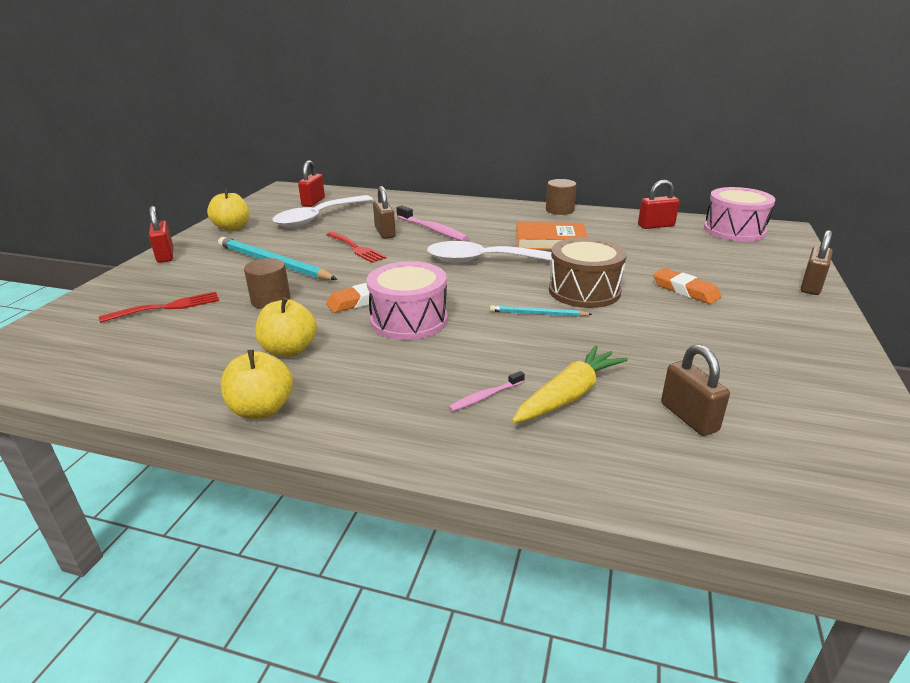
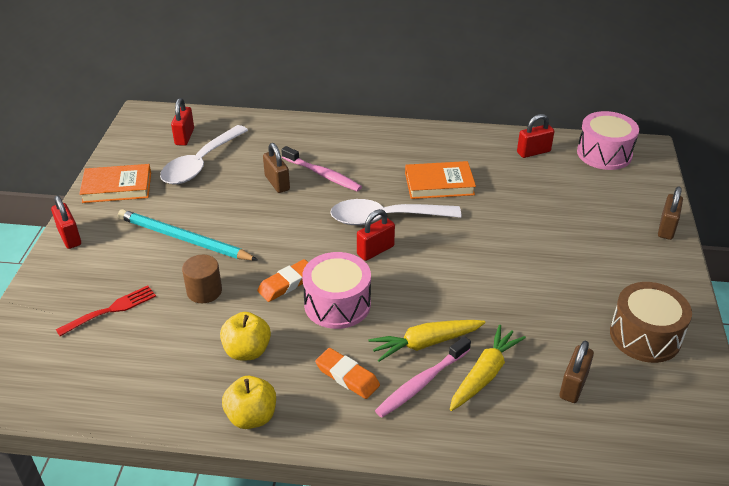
camera: 10 degrees left, 10 degrees up
(232, 228) = (117, 187): yellow apple -> orange book
(356, 248) = (257, 210): red fork -> none
(467, 282) = (375, 250): none -> red padlock
(485, 396) = (422, 383): pink toothbrush -> pink toothbrush, size x1.83
(501, 360) = (425, 343): none -> yellow carrot
(537, 314) = (445, 285): turquoise pencil -> none
(559, 210) = (440, 133): brown cylinder -> none
(584, 291) = (479, 252): brown drum -> brown drum (645, 336)
(685, 290) = (564, 243): orange eraser -> orange eraser (347, 376)
(689, 417) = (573, 386): brown padlock -> brown padlock turned 60 degrees clockwise

